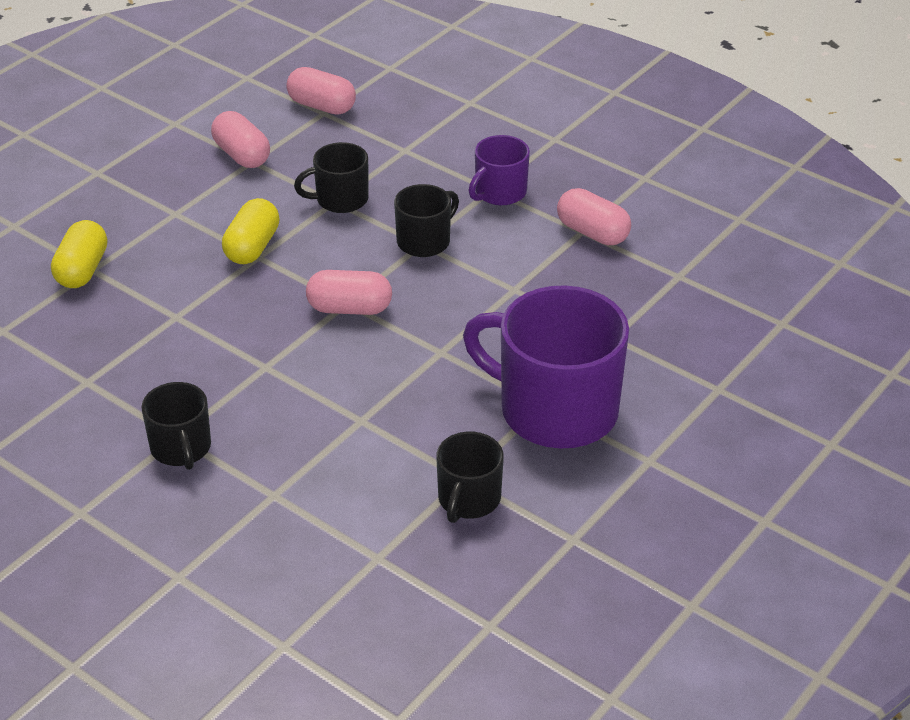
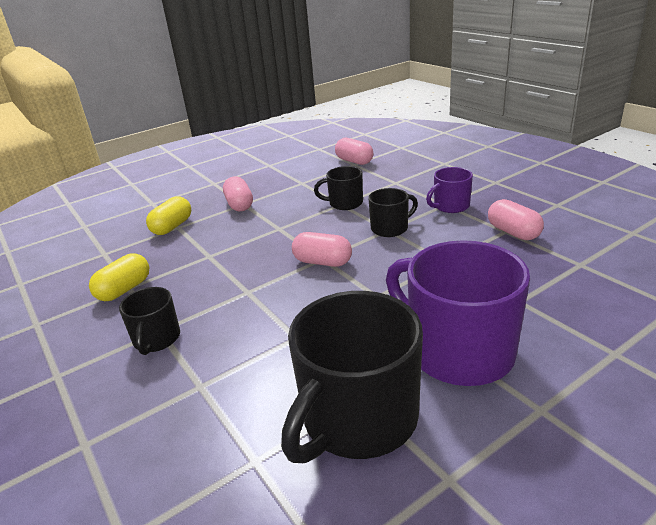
camera: 20 degrees right, 10 degrees down
(242, 155) = (297, 180): pink capsule -> pink capsule (239, 205)
(252, 247) = (278, 223): yellow capsule -> yellow capsule (124, 290)
(468, 499) = (357, 419): black mug -> black mug, size x1.96

